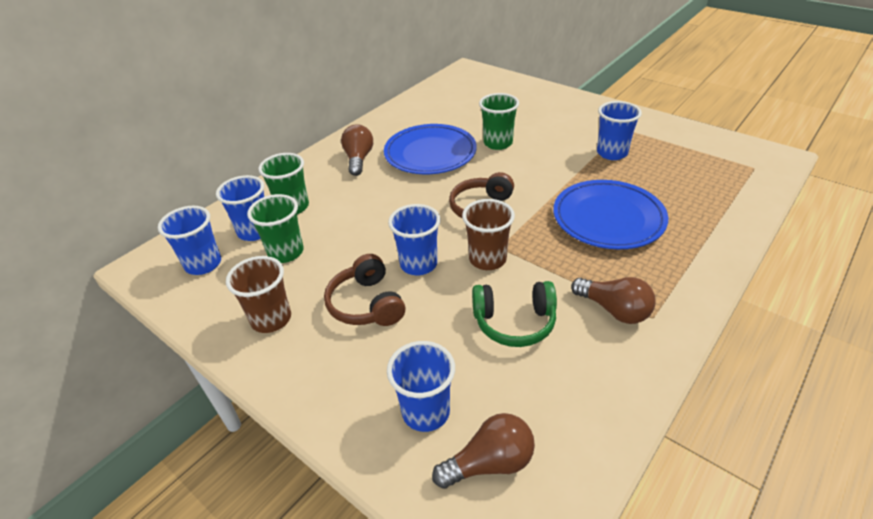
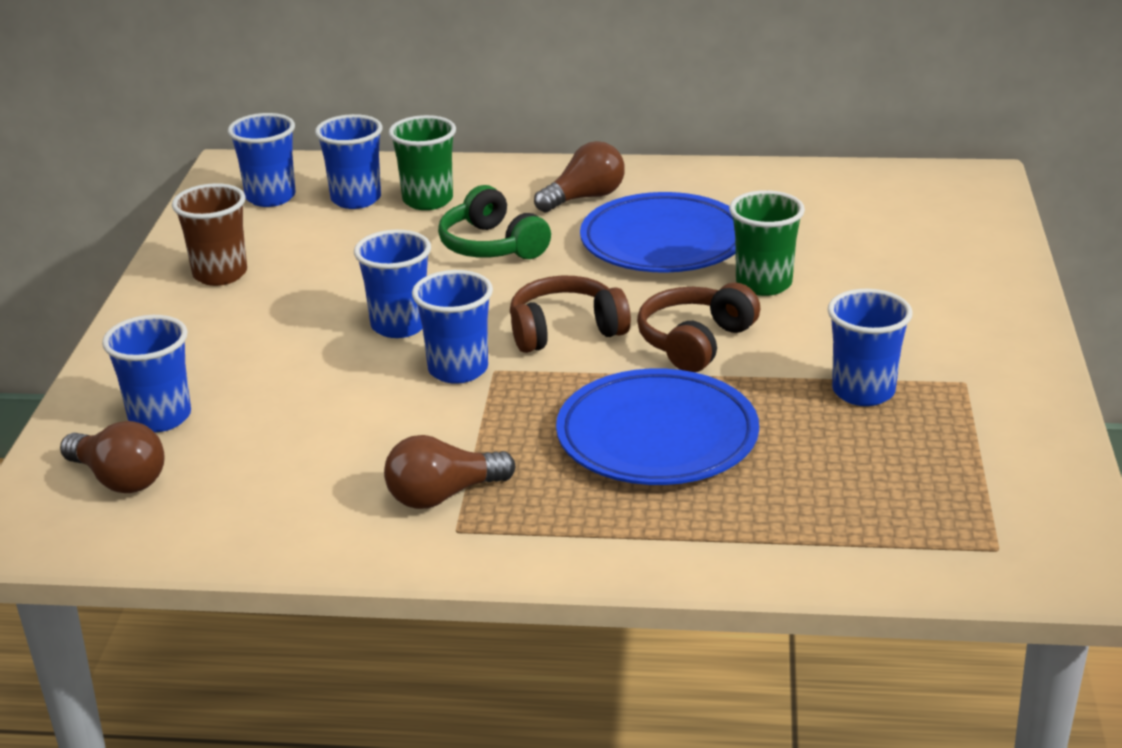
camera: 55 degrees right, 10 degrees down
(286, 252) = (337, 234): green cup -> none
(367, 304) = (295, 320): brown headphones -> brown headphones (695, 342)
(487, 259) = (458, 369): brown cup -> blue cup
(514, 322) = (351, 427): green headphones -> green headphones (492, 246)
(614, 310) = (443, 496): brown light bulb -> brown light bulb turned 60 degrees clockwise

